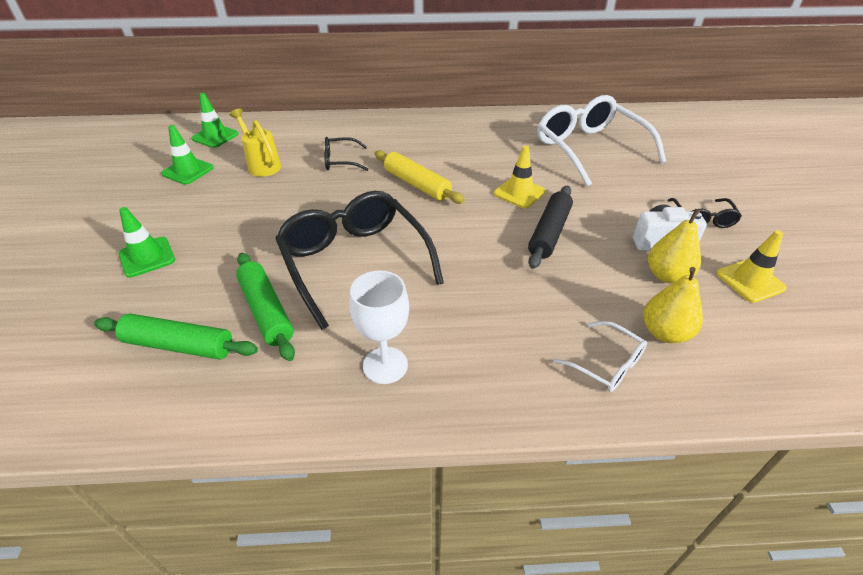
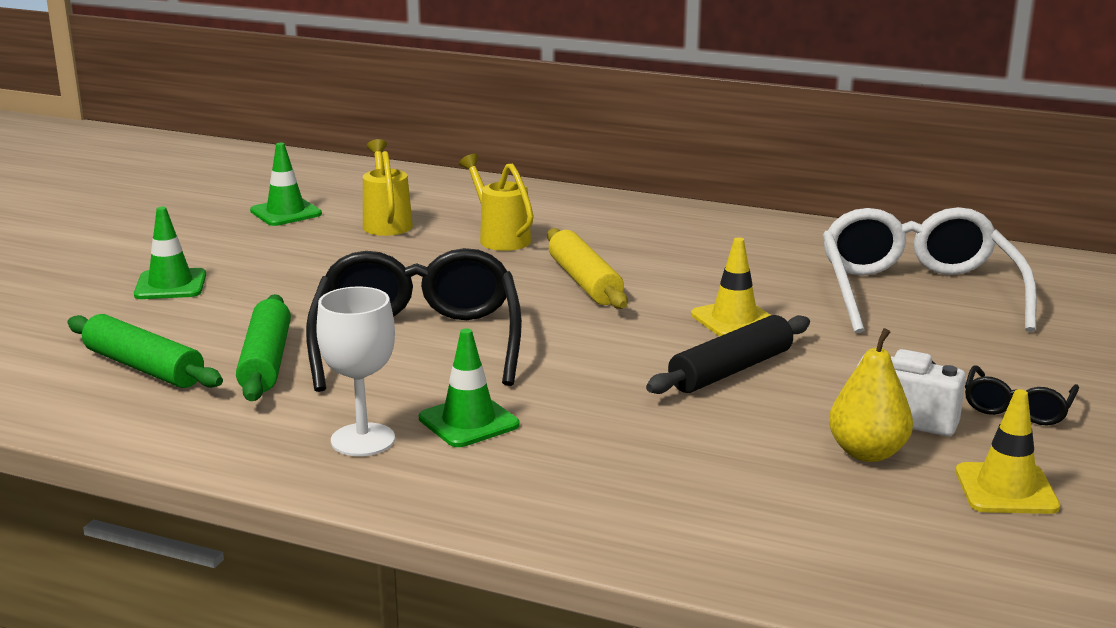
camera: 25 degrees right, 20 degrees down
(215, 136) = (351, 183): green traffic cone -> green traffic cone (468, 422)
(341, 161) = (500, 238): black glasses -> yellow watering can
(606, 364) = (658, 510): white glasses -> none
(664, 332) = (786, 505): yellow pear -> none

